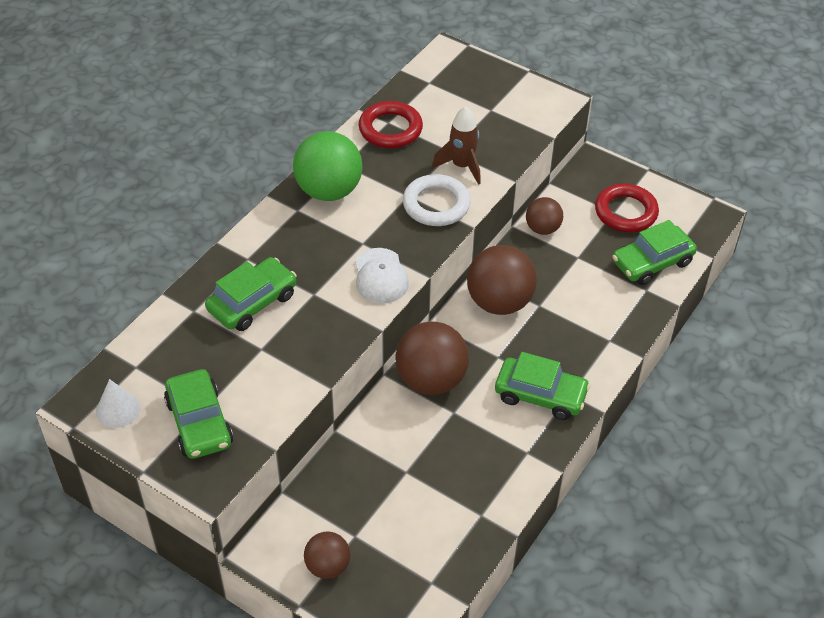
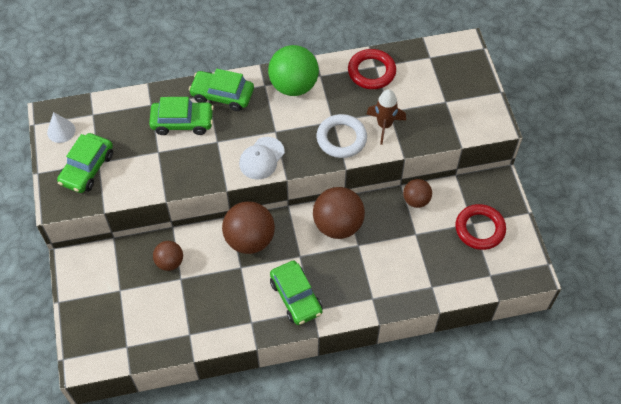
camera: 45 degrees right, 10 degrees up
(328, 566) = (91, 294): brown ball -> brown ball (170, 262)
(652, 262) = (456, 273): green car -> green car (222, 95)

